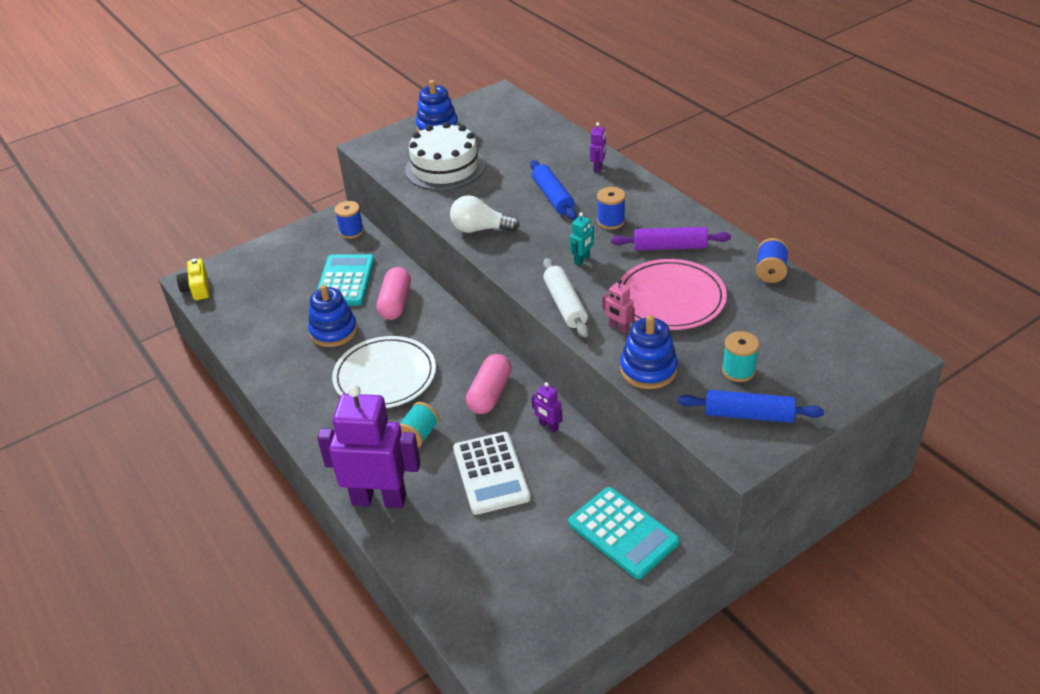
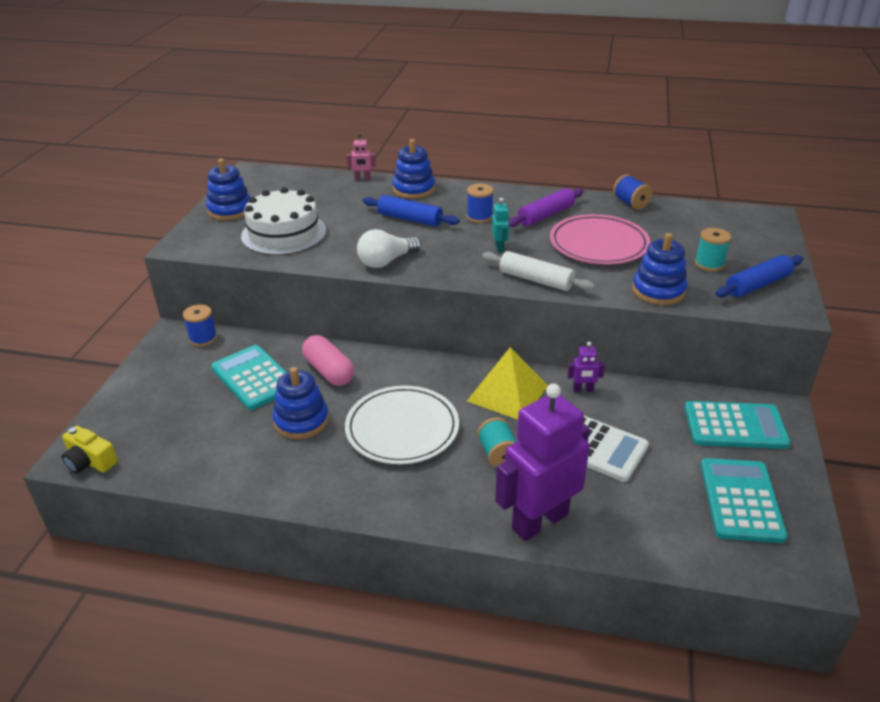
camera: 45 degrees left, 5 degrees down
(490, 394) = (507, 393): pink capsule -> yellow pyramid
(534, 586) = (741, 500): none -> turquoise calculator
(598, 167) = (413, 189): purple robot -> blue stacking toy
(618, 328) = (596, 276): pink robot -> pink robot (362, 179)

